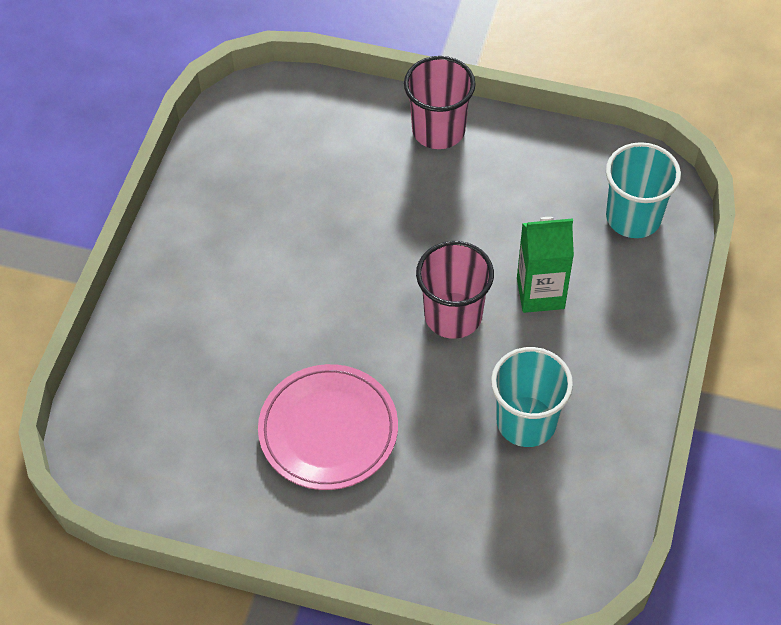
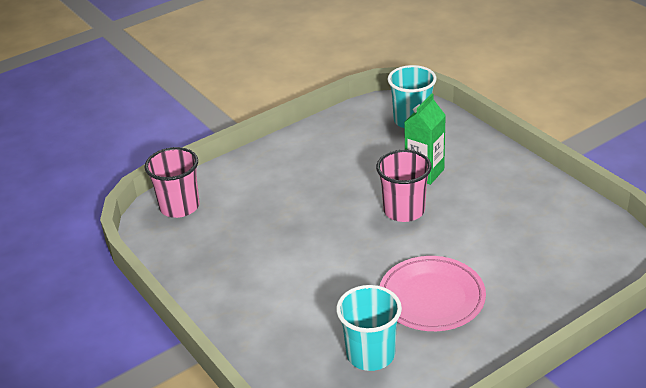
camera: 50 degrees left, 20 degrees down
(438, 130) = (272, 158): pink cup -> pink cup (179, 206)
(526, 421) = (504, 216): turquoise cup -> turquoise cup (370, 354)

